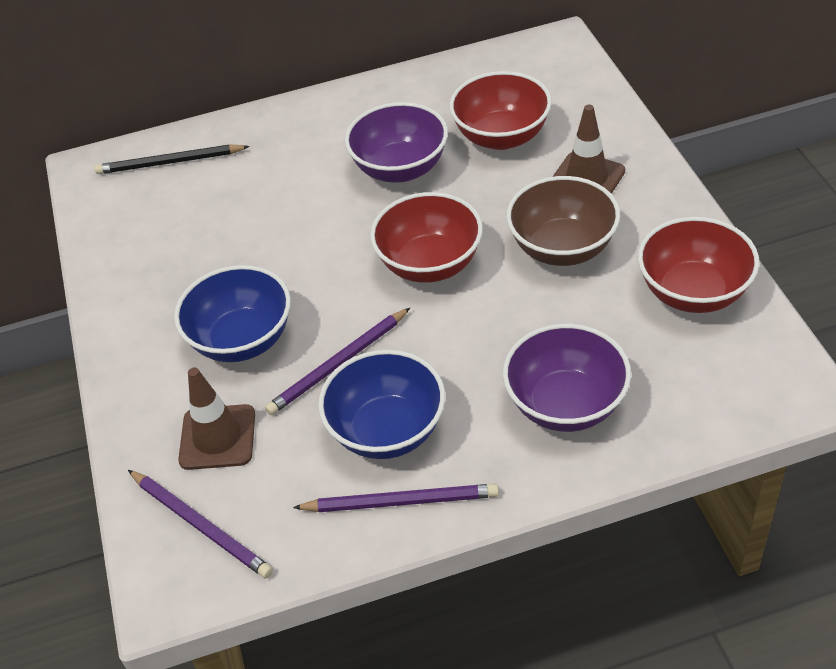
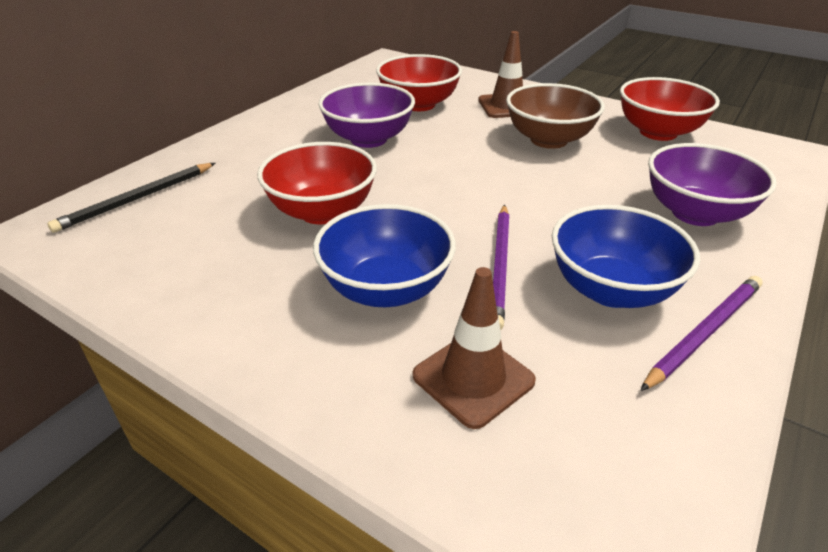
camera: 45 degrees left, 10 degrees down
(201, 525) = (575, 472): purple pencil -> none
(430, 264) = (474, 179): red bowl -> red bowl (322, 212)

